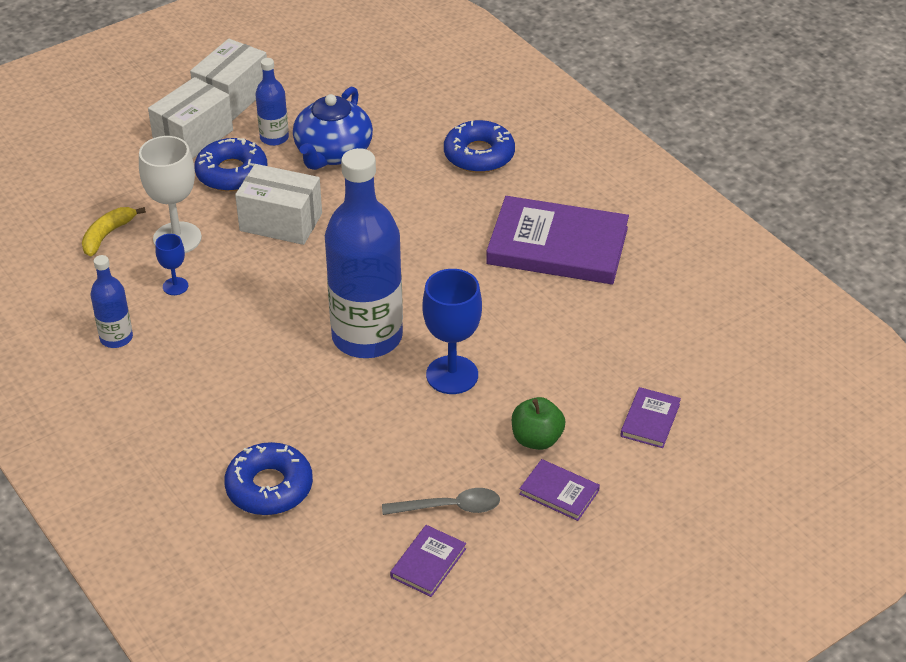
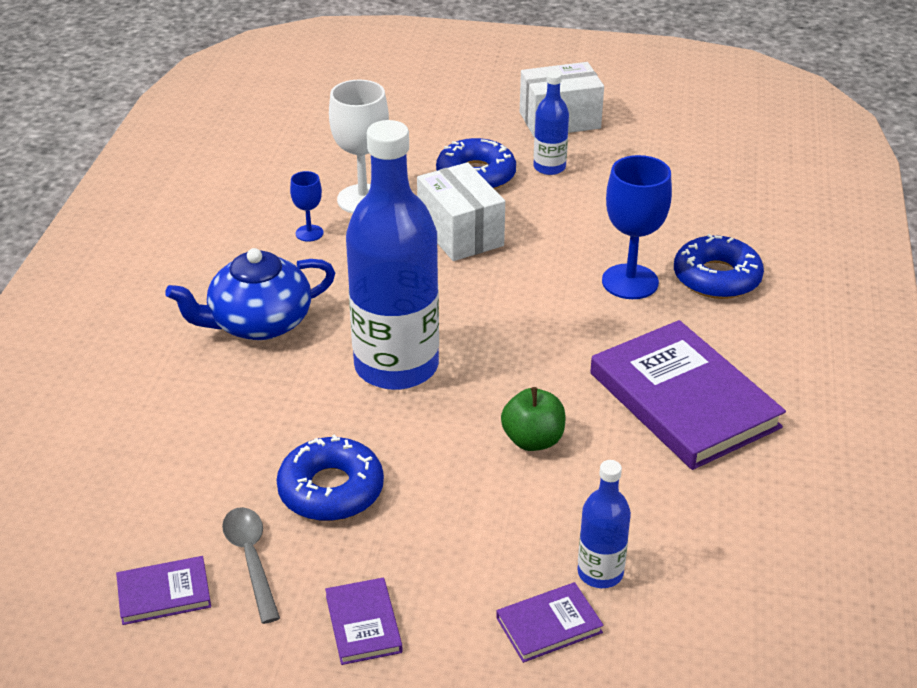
camera: 45 degrees right, 5 degrees down
(107, 235) = (317, 168): yellow banana -> none
(116, 338) = (213, 244): blue bottle -> blue bottle (600, 573)
(193, 137) = (485, 133): white box -> none
(269, 487) = (145, 432): blue donut -> blue donut (331, 490)
(332, 153) = (582, 204): blue teapot -> blue teapot (258, 323)
(449, 507) = (251, 559): grey spoon -> grey spoon turned 150 degrees counterclockwise
(452, 375) = (421, 447): blue goblet -> blue goblet (630, 282)
(536, 439) = (413, 559): green apple -> green apple (533, 440)

